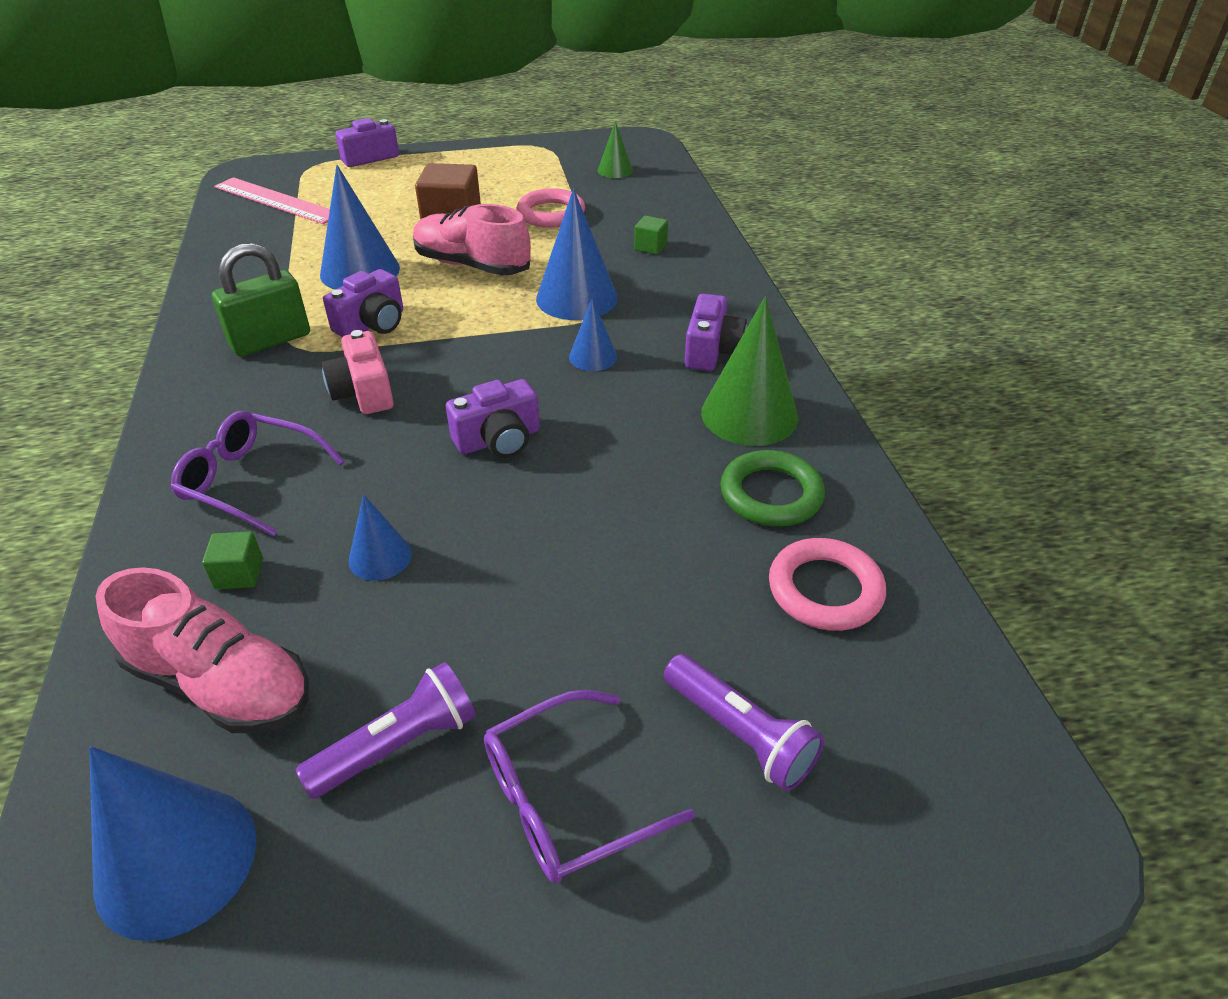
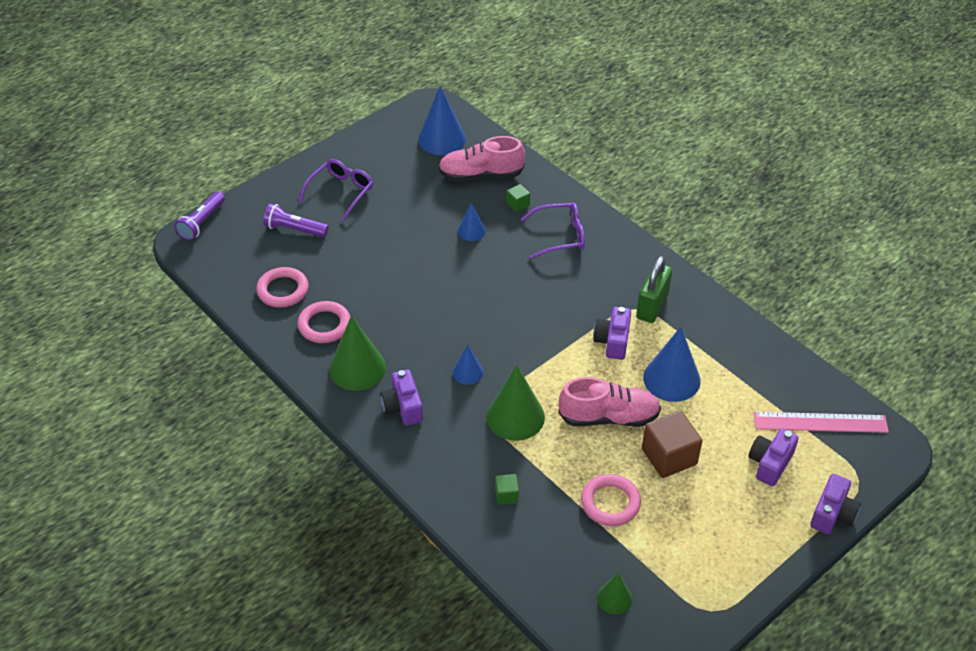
camera: 150 degrees right, 5 degrees up
(363, 392) = (565, 297): pink camera -> none
(398, 745) = (405, 184): purple flashlight -> purple flashlight (202, 223)
(498, 440) = (472, 300): purple camera -> purple camera (770, 463)
(577, 298) = (515, 417): blue cone -> green cone
(771, 494) = (324, 325): green ring -> pink ring

